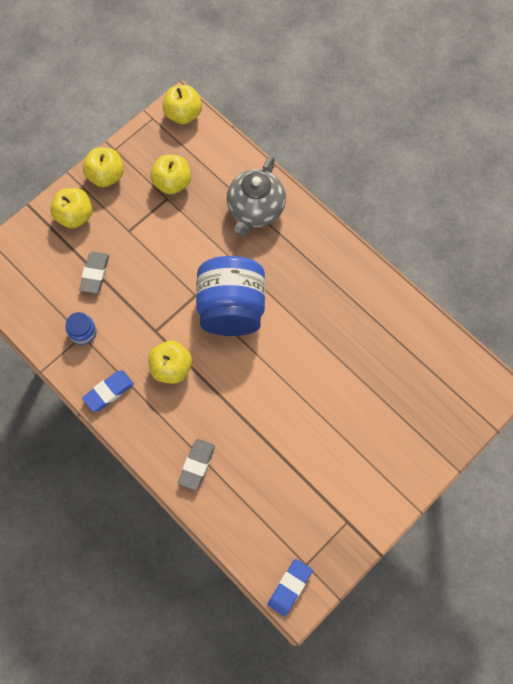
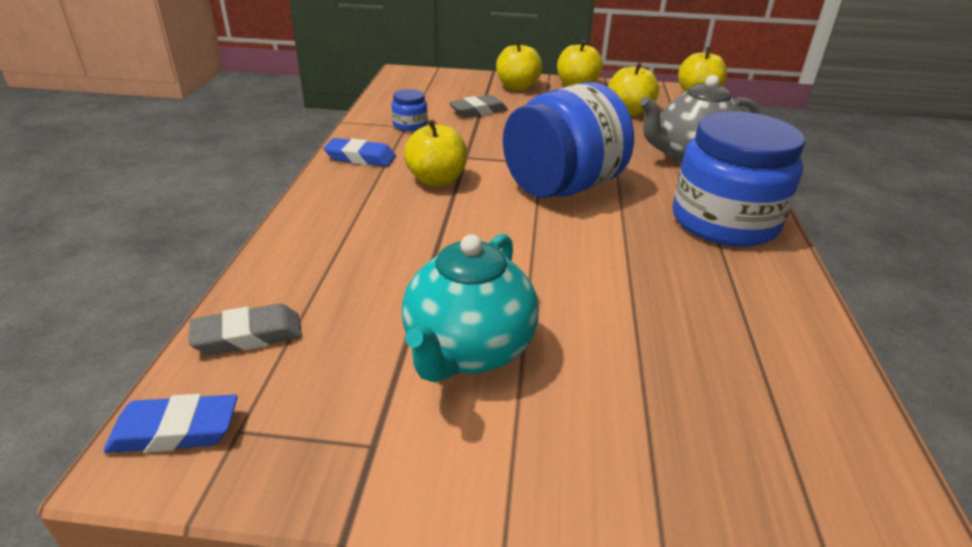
camera: 50 degrees right, 35 degrees down
(196, 465) = (327, 243): grey eraser -> grey eraser (248, 335)
(322, 262) = (724, 221): none -> blue jar
(324, 455) = (468, 351): none -> turquoise teapot

